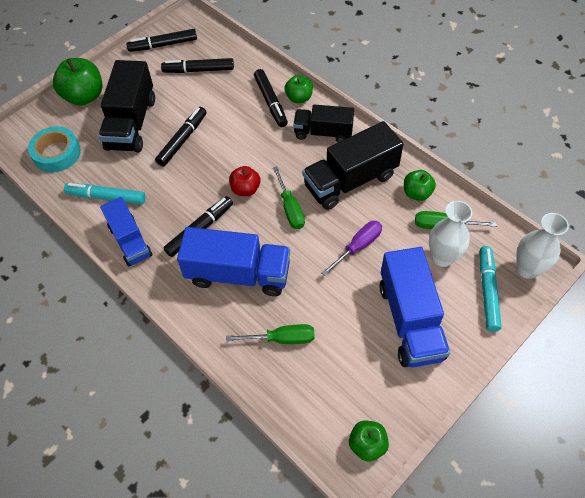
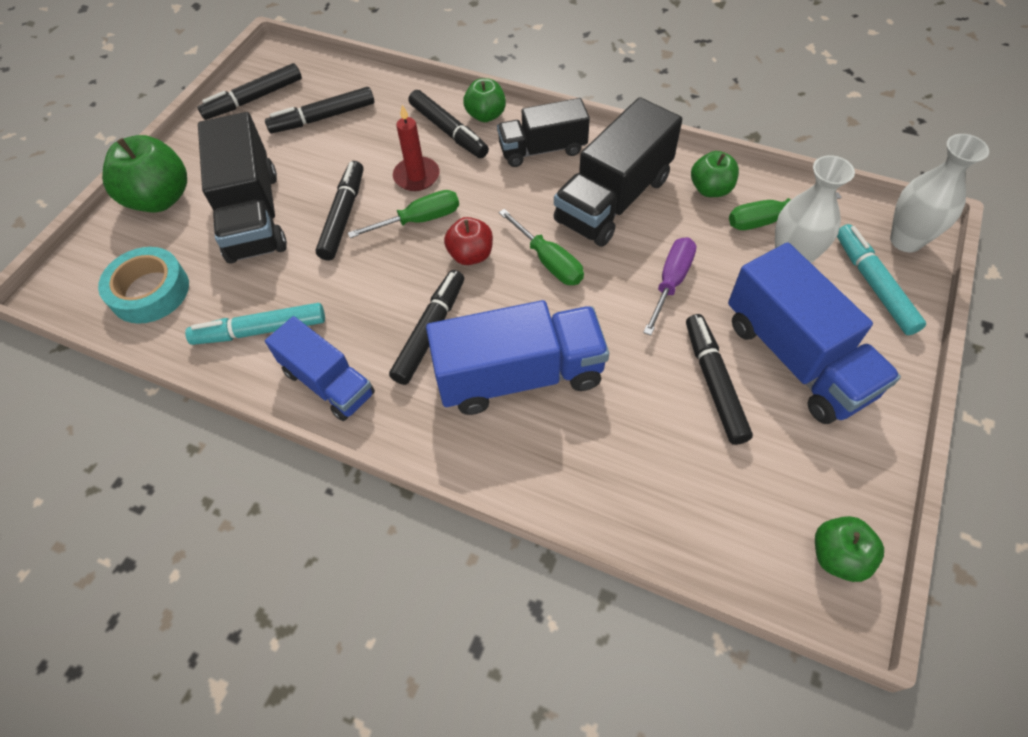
camera: 20 degrees left, 0 degrees up
(237, 127) = (416, 176): none -> red candle
(283, 338) = (633, 446): green screwdriver -> green screwdriver (420, 220)
(350, 318) = (714, 383): none -> black marker

